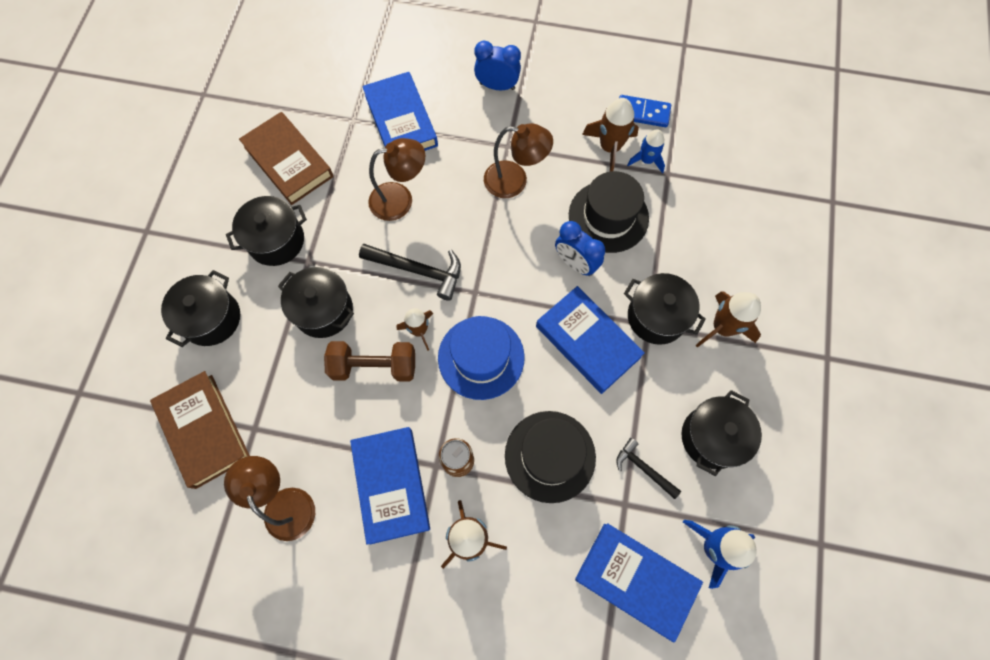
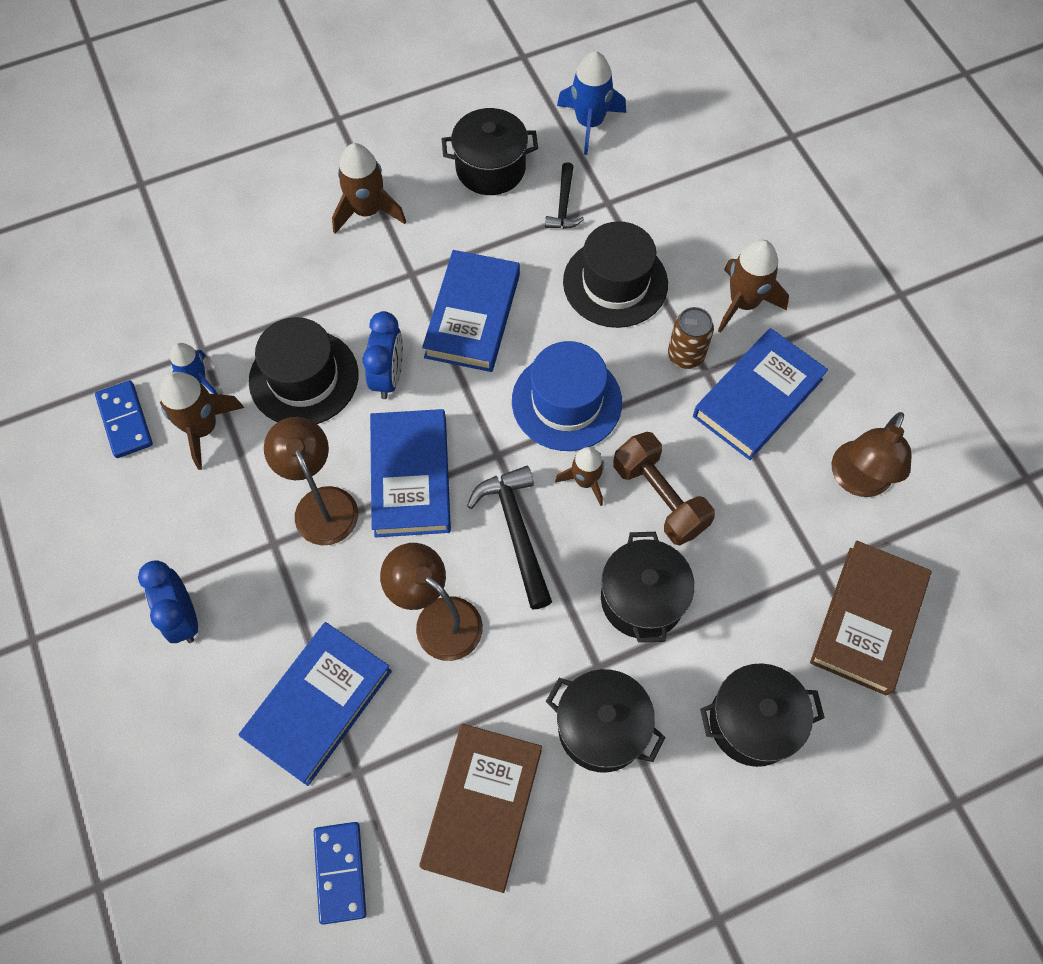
camera: 125 degrees left, 5 degrees down
(314, 88) = (340, 872): none -> blue domino
(636, 580) = (665, 163): blue book -> blue book (410, 477)
(656, 317) = (398, 271): black pot -> none

